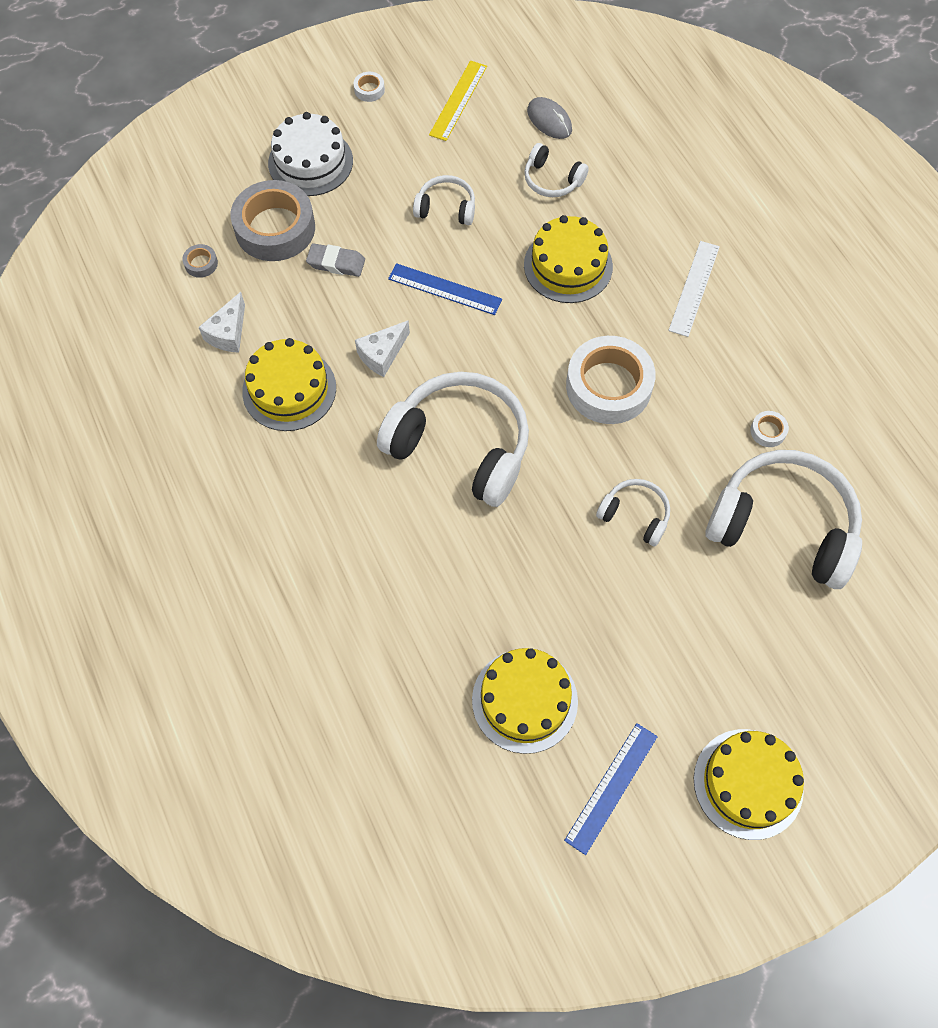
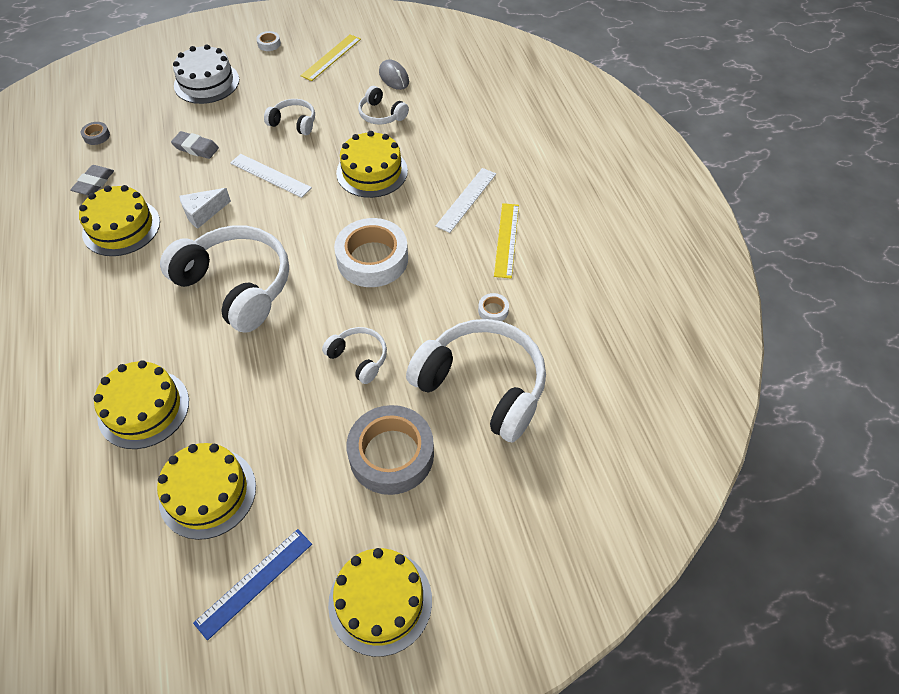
camera: 10 degrees right, 10 degrees down
(228, 333) = (94, 183): white cheese -> grey eraser
(275, 228) = (161, 120): grey tape -> grey tape (391, 454)
(414, 616) = (143, 408): none -> yellow cake
(444, 289) = (270, 175): blue ruler -> white ruler
(757, 336) = (506, 240): none -> yellow ruler

